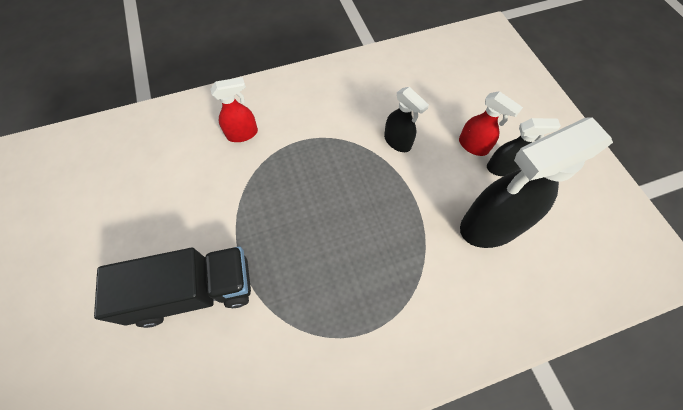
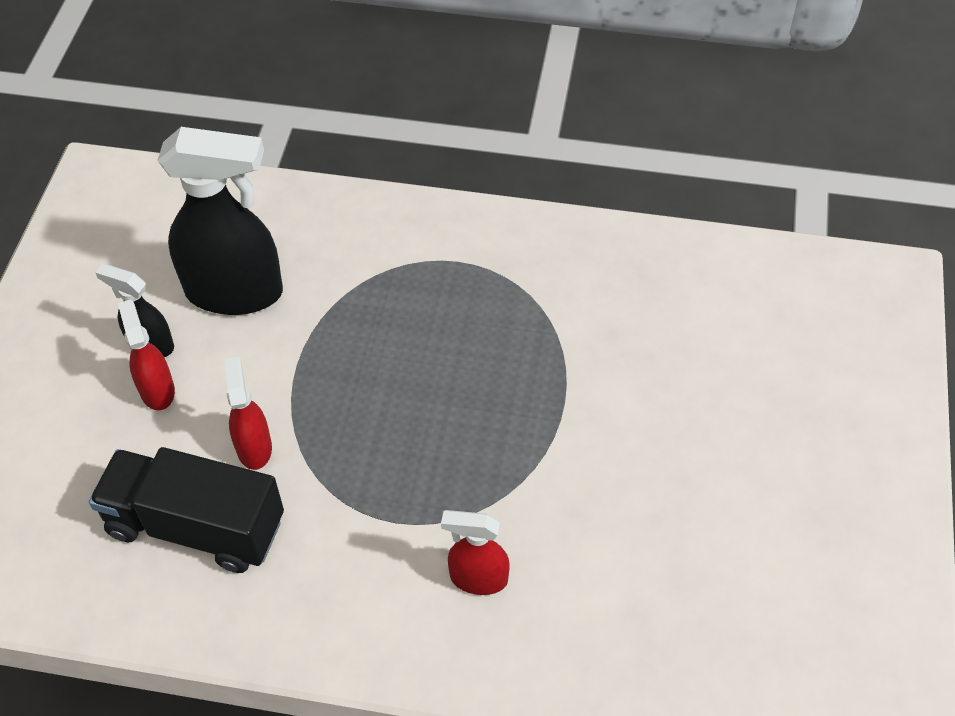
camera: 150 degrees left, 10 degrees down
(194, 291) = (636, 385): black truck -> black truck (196, 526)
(397, 142) = (254, 447): black spray bottle -> red spray bottle

